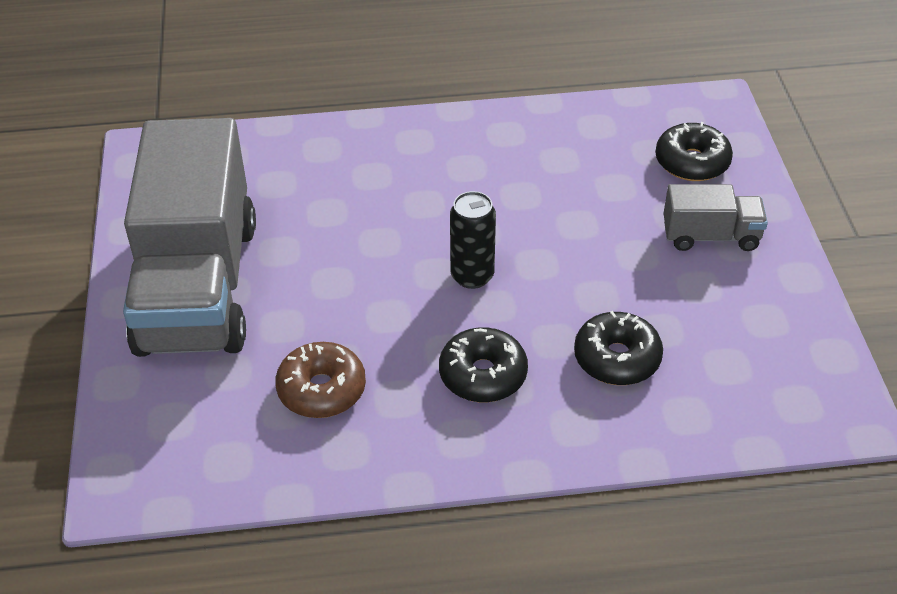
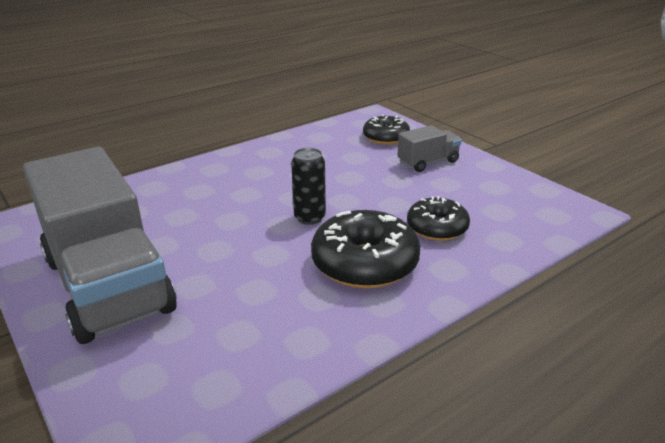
camera: 30 degrees left, 15 degrees down
(321, 389) = (258, 312): brown donut -> none
(483, 375) = (364, 263): black donut -> black donut, size x1.59

